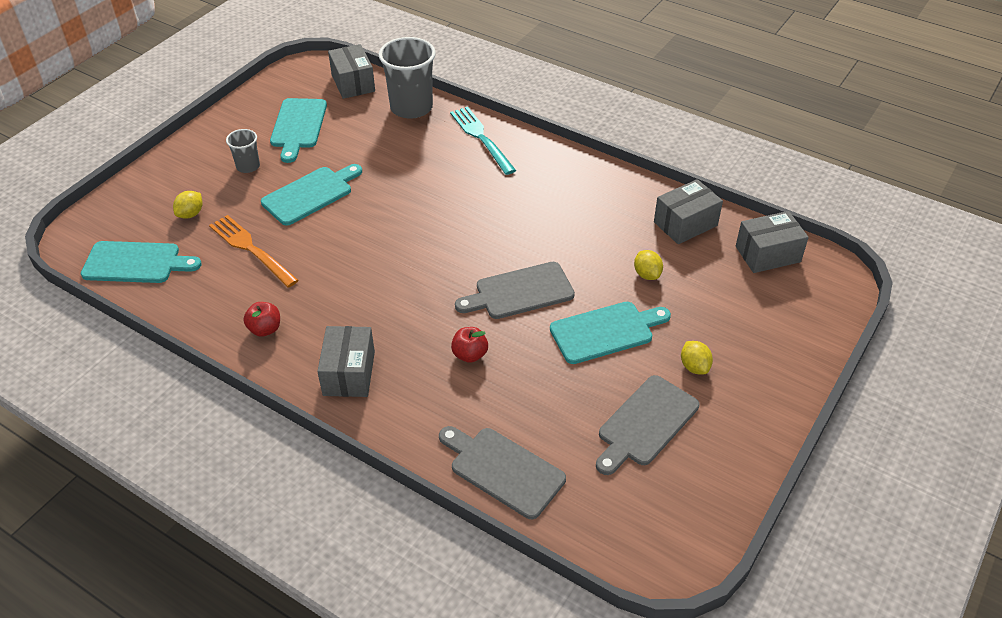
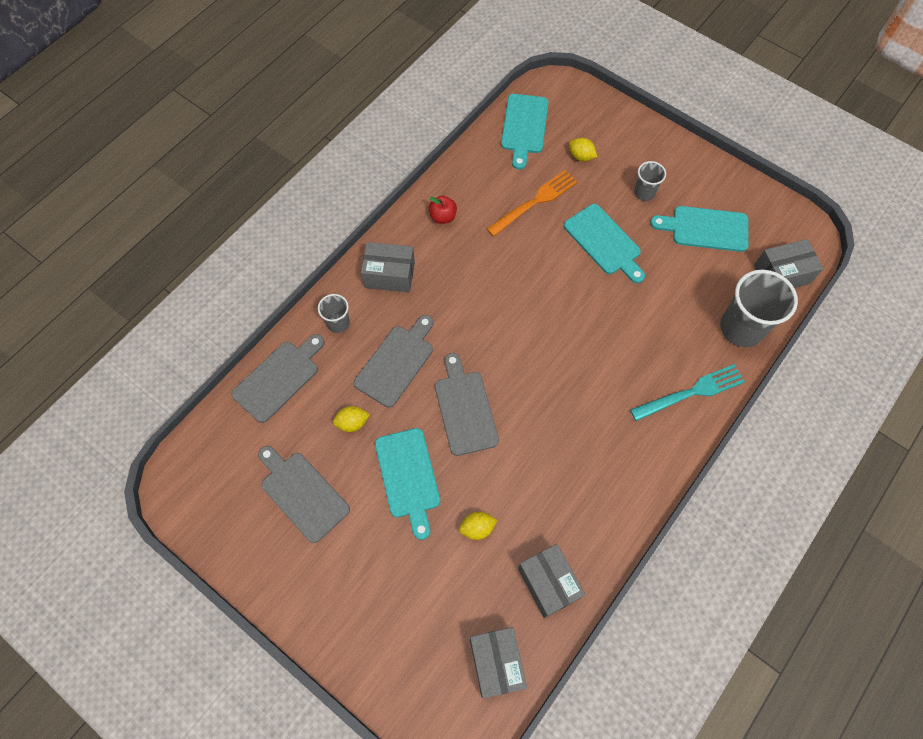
camera: 95 degrees right, 20 degrees up
(420, 417) = (338, 323): none -> grey cup
(470, 355) = (396, 362): red apple -> grey cutting board
(694, 367) = (356, 549): yellow lemon -> yellow lemon (352, 423)

